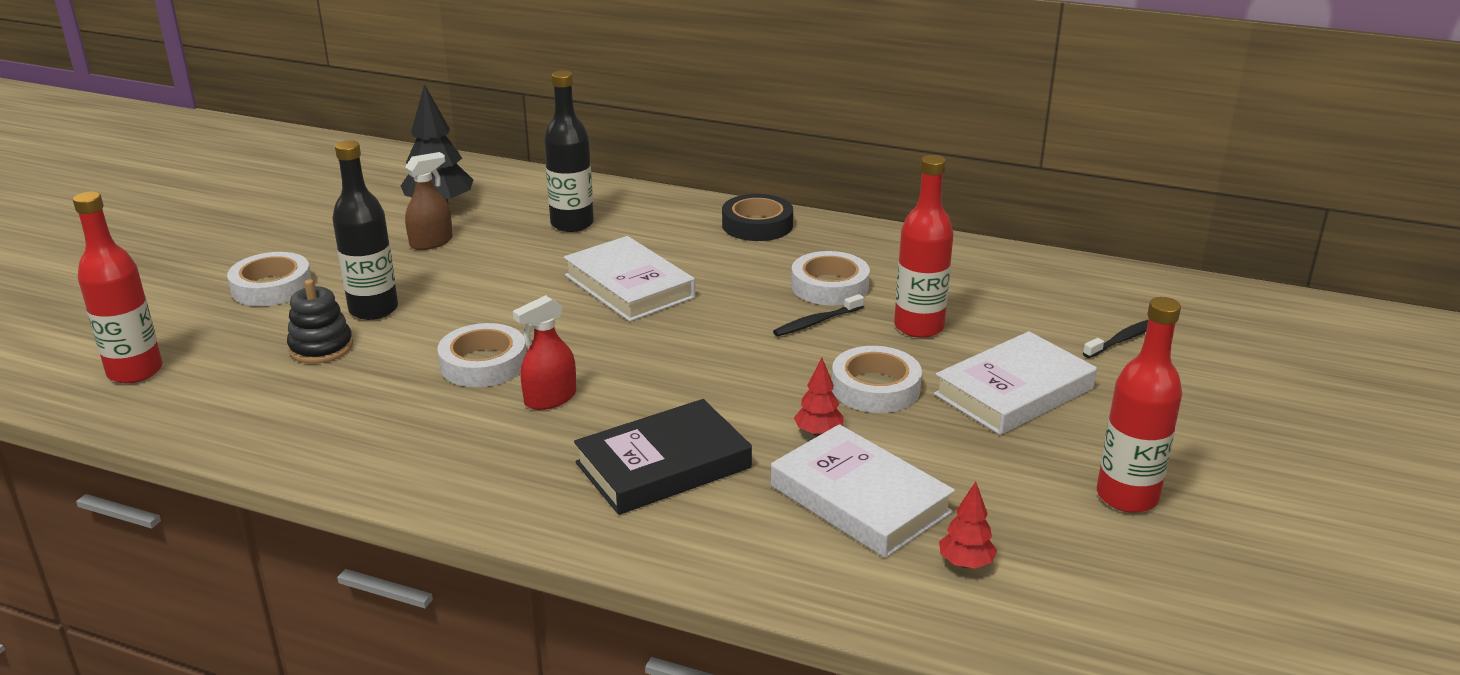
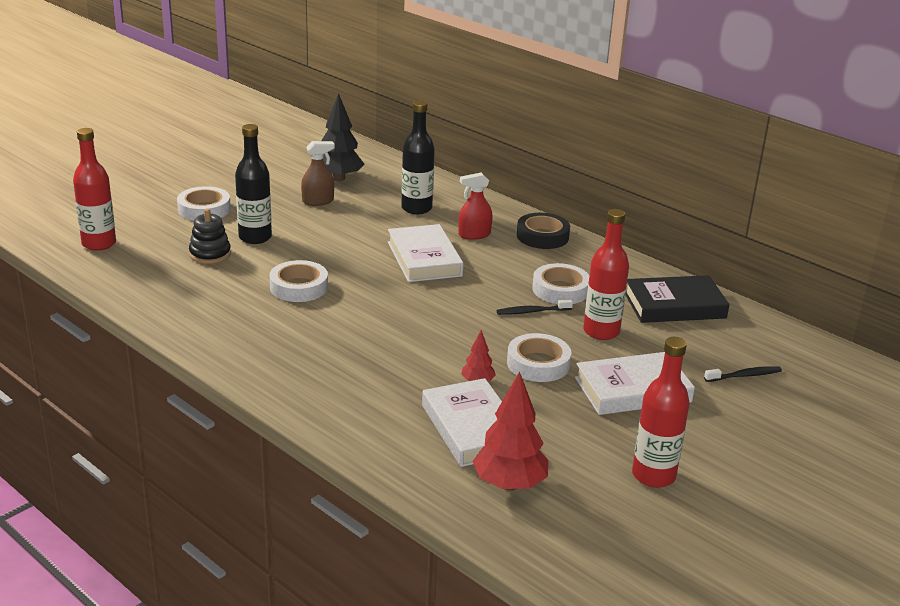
camera: 20 degrees right, 0 degrees up
(550, 398) = (324, 318): red spray bottle -> red spray bottle (474, 235)
(663, 465) = (365, 376): black book -> black book (674, 305)
(965, 563) = (509, 484): red tree -> red tree, size x1.94

